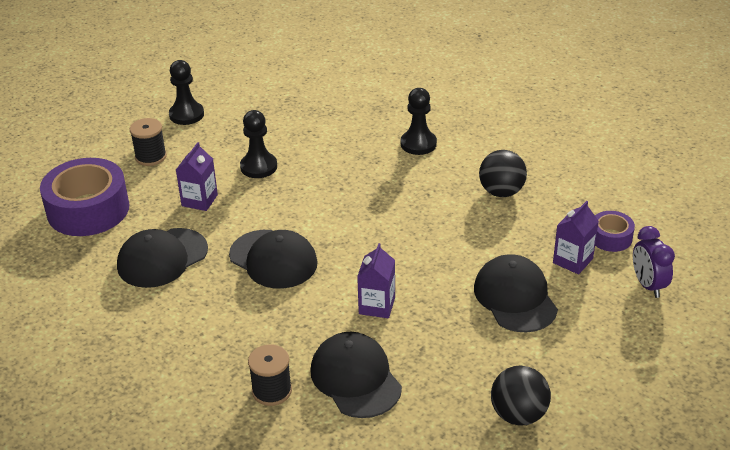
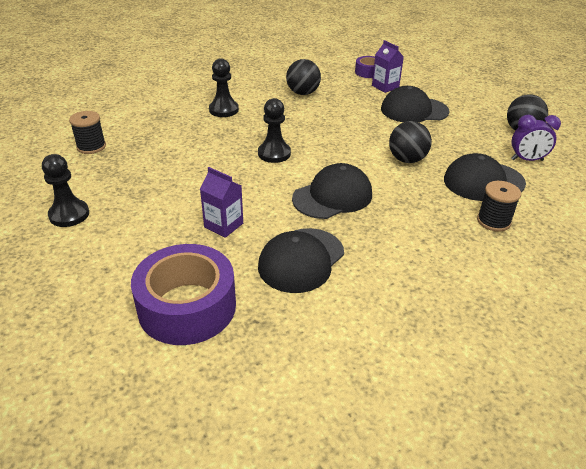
camera: 75 degrees left, 0 degrees up
(151, 156) = (124, 248): black spool -> black spool (91, 147)
(162, 258) = (301, 260): black cap -> black cap turned 60 degrees clockwise
(258, 167) = (196, 184): black pawn -> black pawn (274, 153)
(377, 306) = (407, 160): purple carton -> black ball
(648, 285) = (415, 72): purple clock -> purple clock (527, 160)

